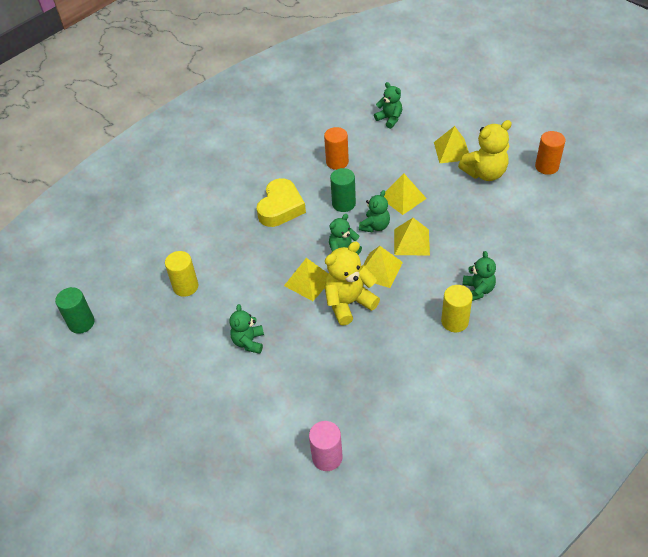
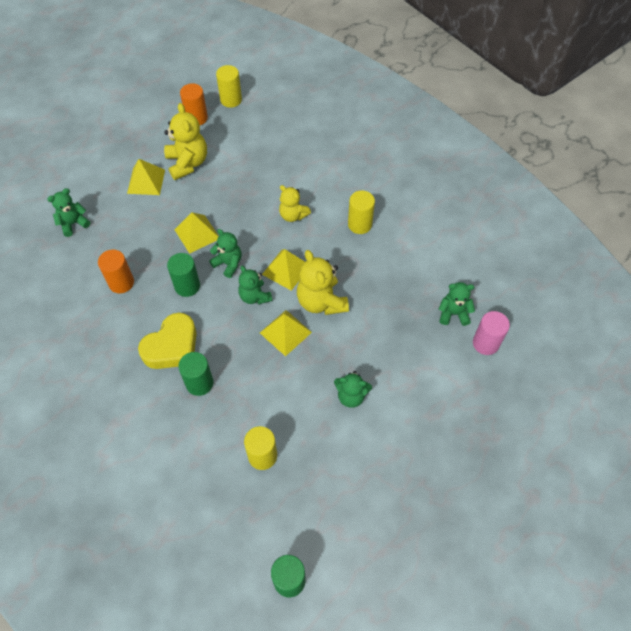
camera: 85 degrees left, 10 degrees up
(248, 232) = (199, 383): none -> green cylinder
(281, 207) = (172, 346): yellow heart -> yellow heart turned 105 degrees clockwise
(411, 242) = (258, 237): yellow pyramid -> none
(448, 263) = (293, 215): none -> yellow teddy bear
(478, 290) = (329, 201): green teddy bear -> green teddy bear (453, 313)
(585, 186) = (231, 100): none -> yellow cylinder

